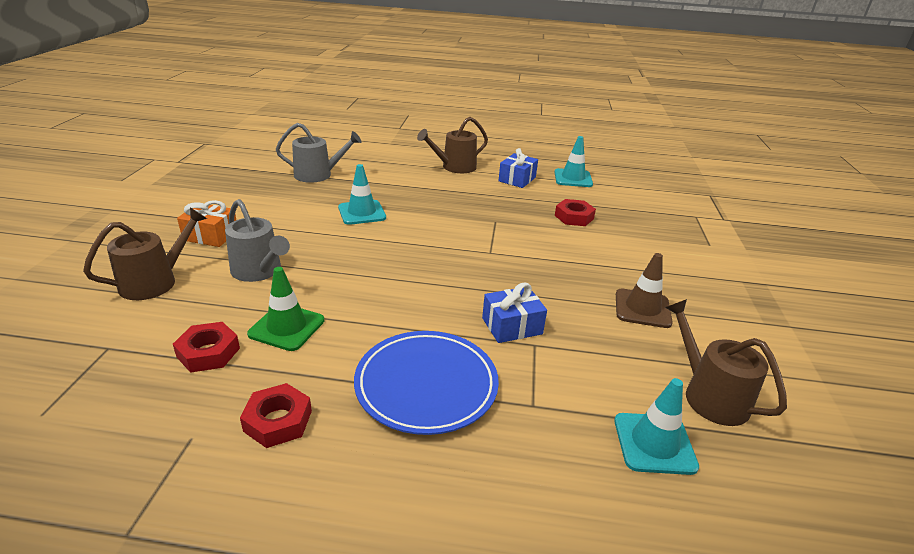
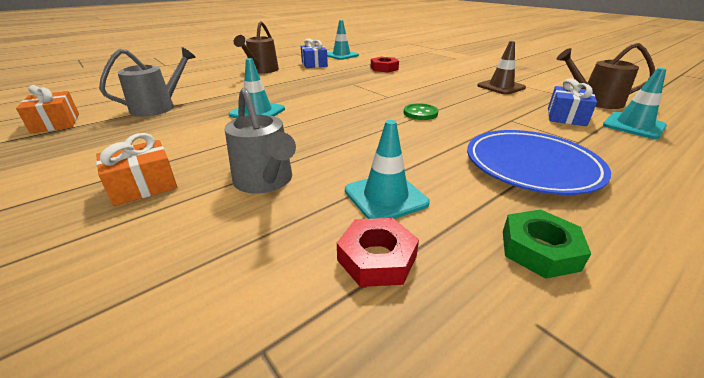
camera: 45 degrees left, 0 degrees up
(154, 282) = (166, 255): brown watering can -> none
(252, 162) = (56, 123): none -> orange gift
(259, 271) = (265, 181): grey watering can -> grey watering can turned 60 degrees clockwise
(278, 421) = (539, 250): red nut -> green nut
(287, 327) = (385, 197): green traffic cone -> turquoise traffic cone
(472, 285) = (420, 113): none -> green button
(512, 326) = (484, 119): blue gift -> blue gift (566, 117)

